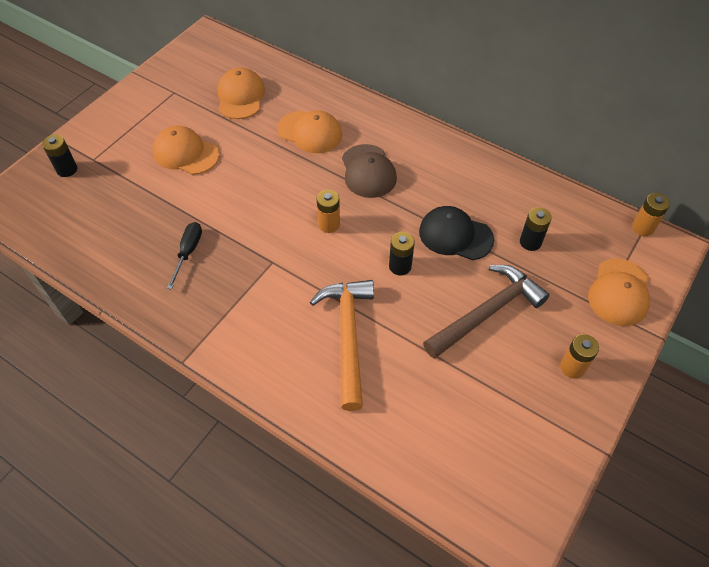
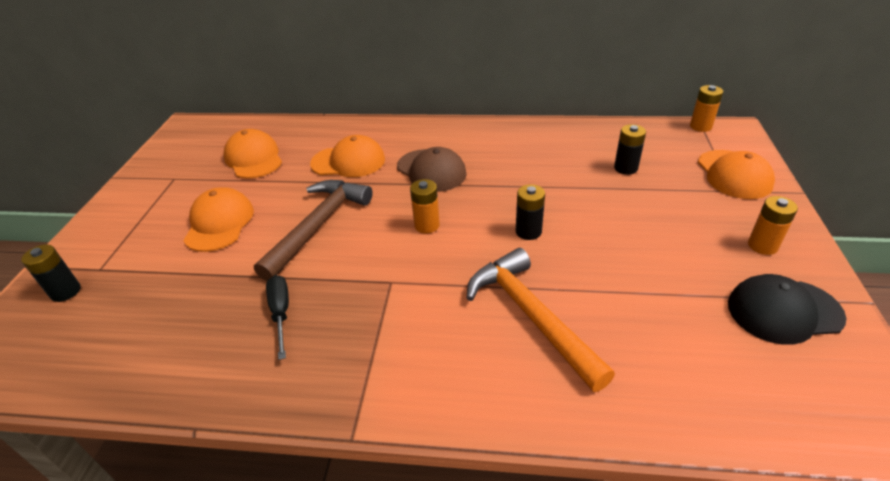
camera: 25 degrees left, 15 degrees down
(186, 153) = (219, 223): orange cap -> orange cap turned 90 degrees clockwise
(455, 235) = (557, 188): black cap -> black cap (783, 311)
(487, 312) = (645, 235): brown hammer -> brown hammer (318, 226)

